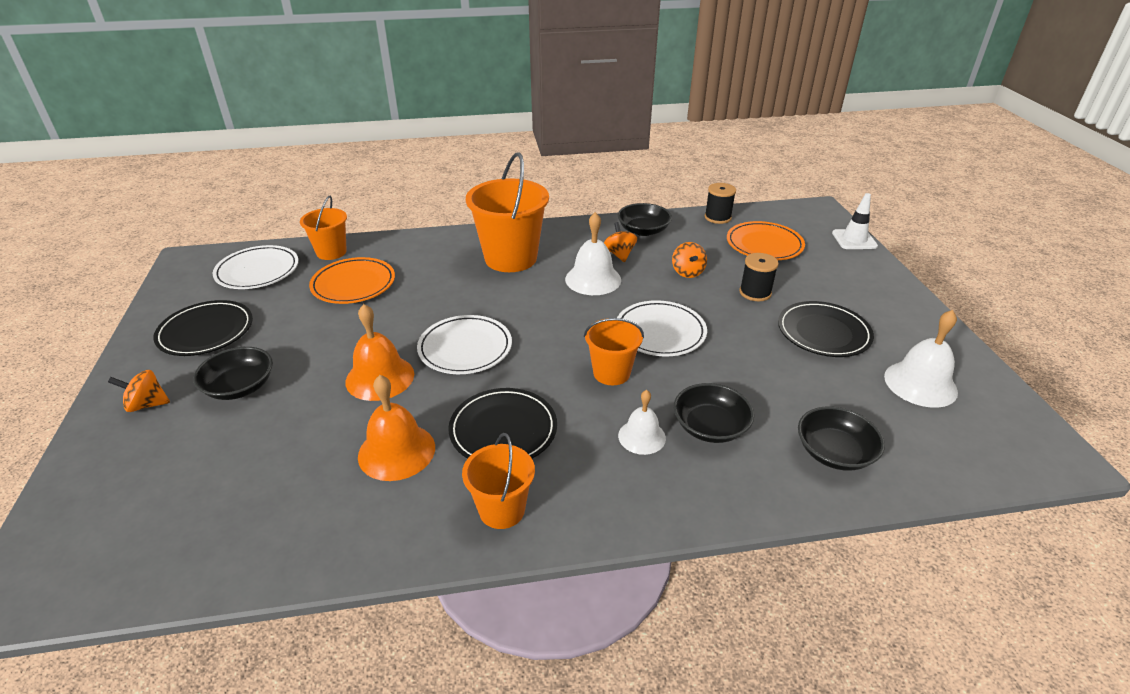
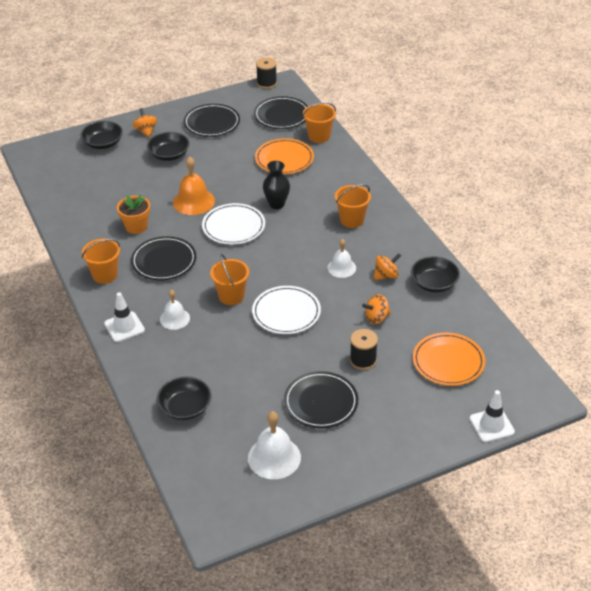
camera: 75 degrees right, 5 degrees up
(257, 271) = (282, 115): white plate -> black plate
(396, 451) = (136, 226): orange bell -> orange flower pot
(442, 305) = (276, 204): none -> black vase
(511, 258) = (352, 220): orange bucket -> orange bucket, size x0.57
(593, 279) = (341, 268): white bell -> white bell, size x0.64
(645, 500) = (124, 327): none -> white traffic cone
(710, 427) = (192, 348): black bowl -> black bowl (103, 143)
(717, 217) = (485, 327): black spool -> black spool (266, 83)

